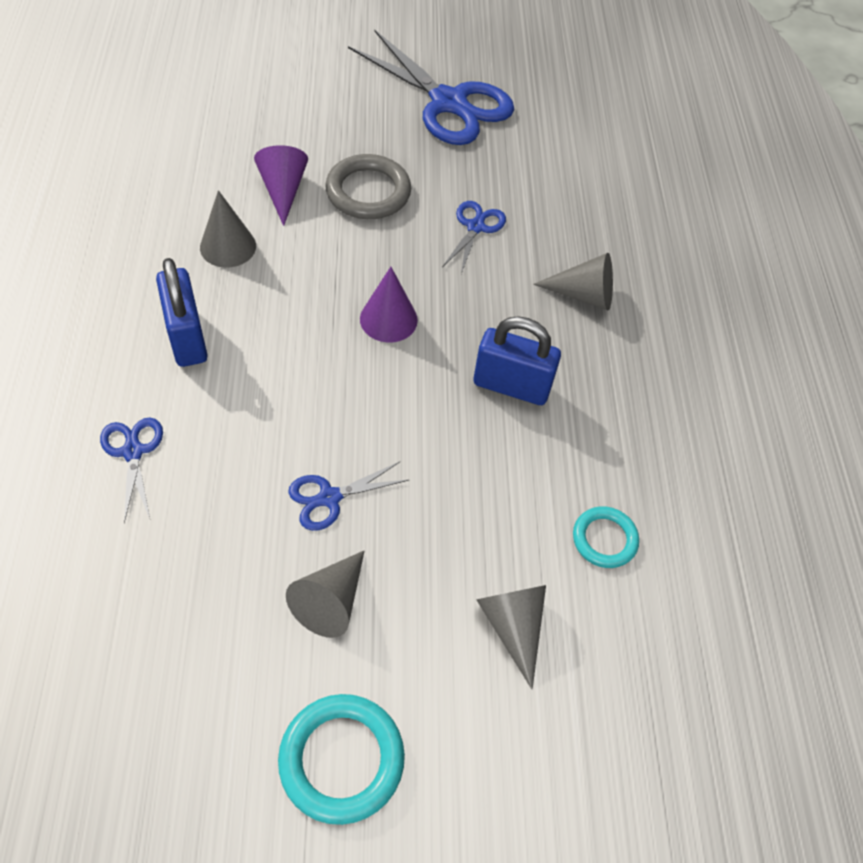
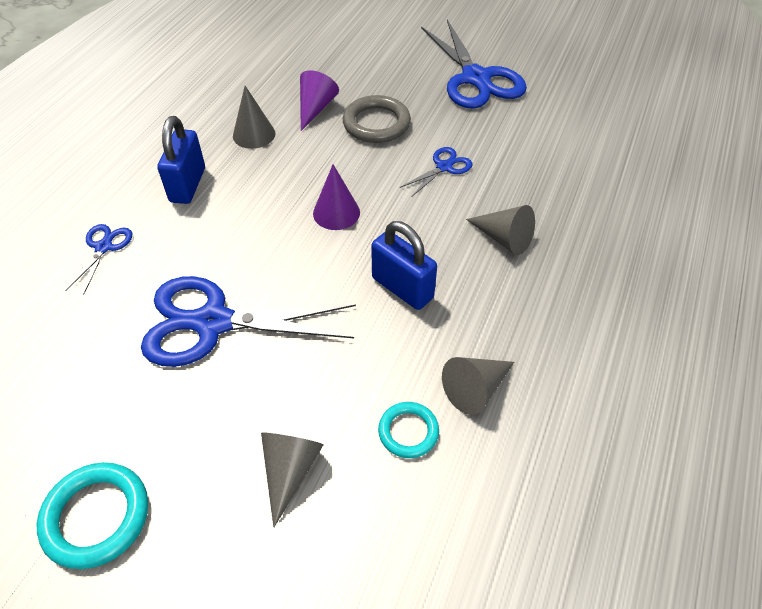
camera: 30 degrees right, 5 degrees down
(329, 498) = (212, 323): blue scissors -> blue scissors, size x2.13
(331, 601) = (165, 397): grey cone -> grey cone (475, 389)

